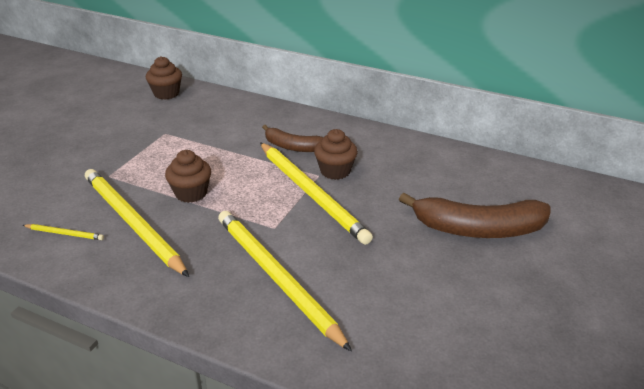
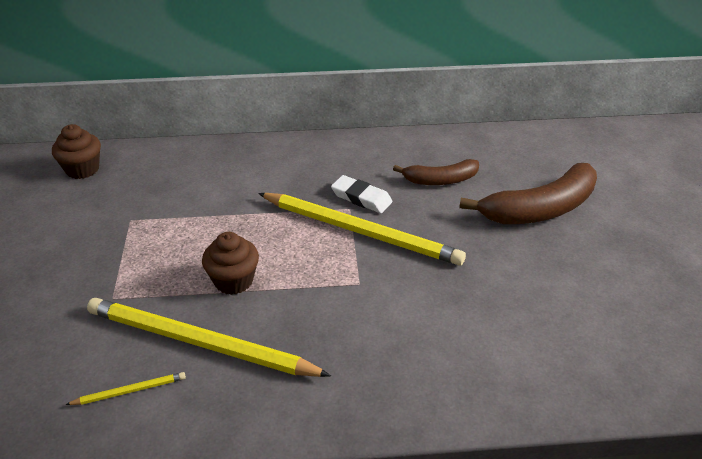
camera: 30 degrees left, 5 degrees up
(276, 277) = (411, 336): yellow pencil -> none
(293, 147) = (293, 185): brown banana -> brown banana (440, 180)
(335, 171) = (361, 198): brown cupcake -> white eraser

